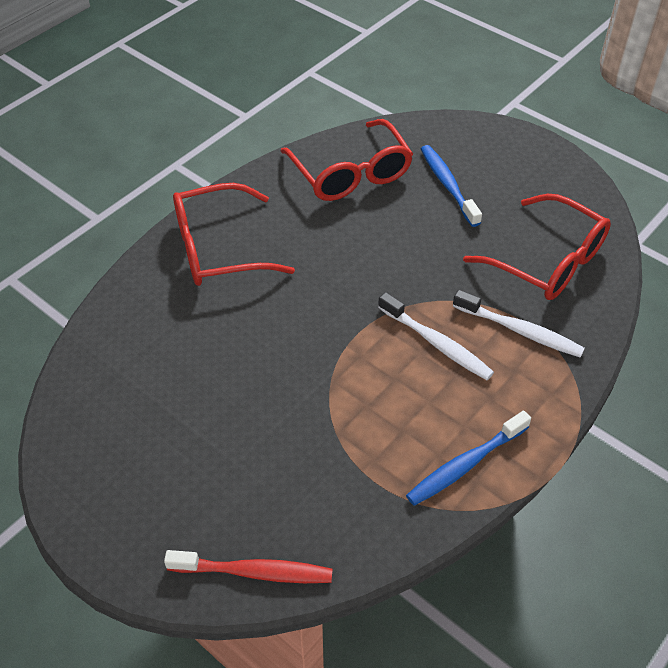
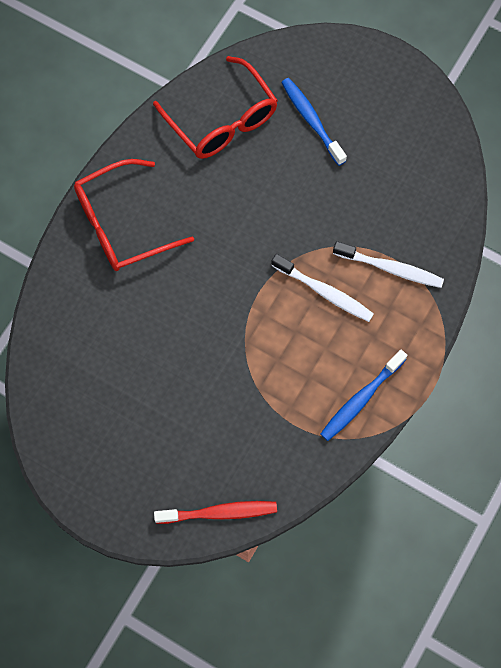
camera: 10 degrees left, 20 degrees up
(548, 261) = (407, 193): red glasses -> none

